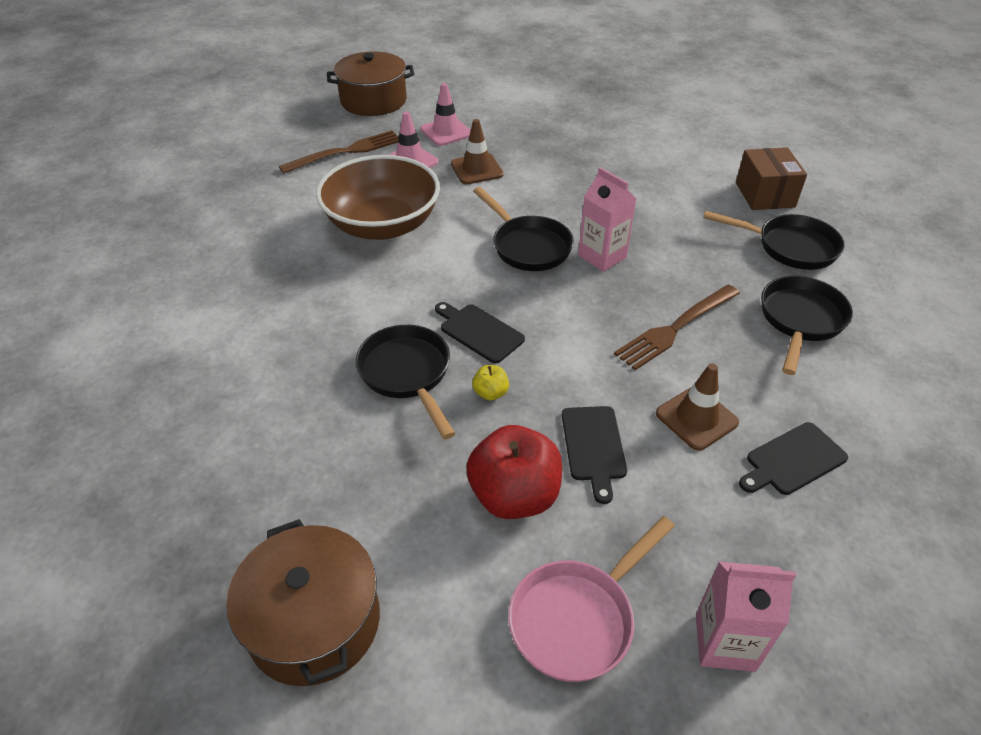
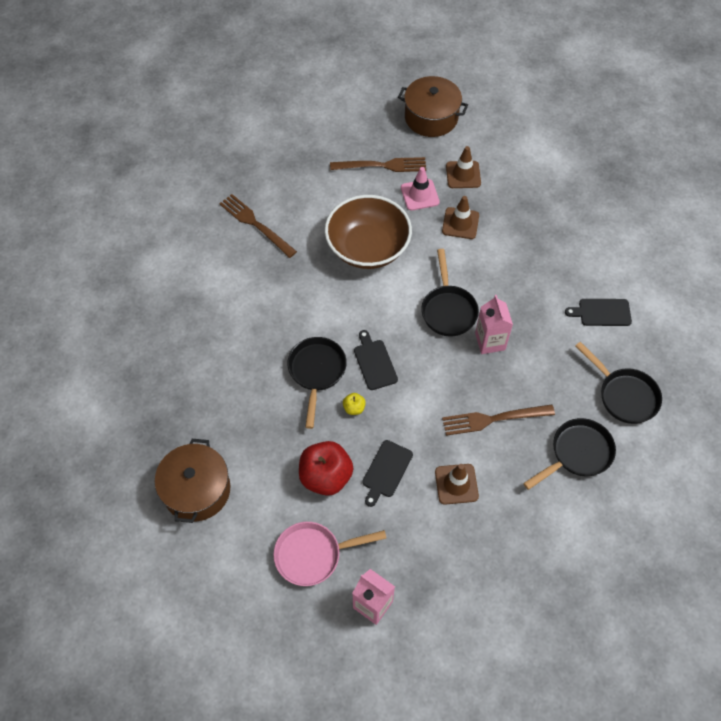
camera: 30 degrees right, 15 degrees up
(212, 253) = (255, 224): none -> brown fork
(446, 132) = (463, 175): pink traffic cone -> brown traffic cone
(764, 195) = (648, 342): brown box -> none
(793, 460) = (488, 537): black cutting board -> black cutting board (602, 312)

